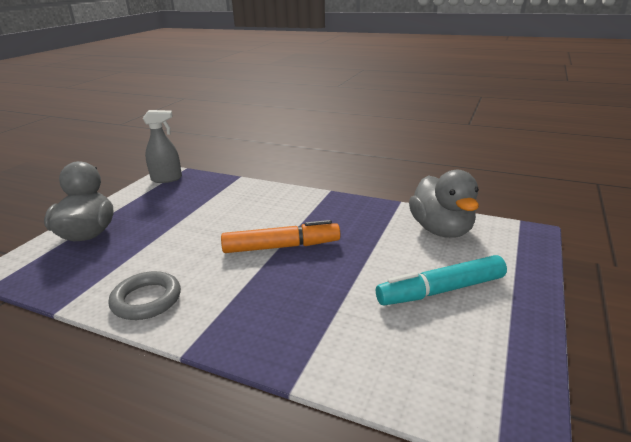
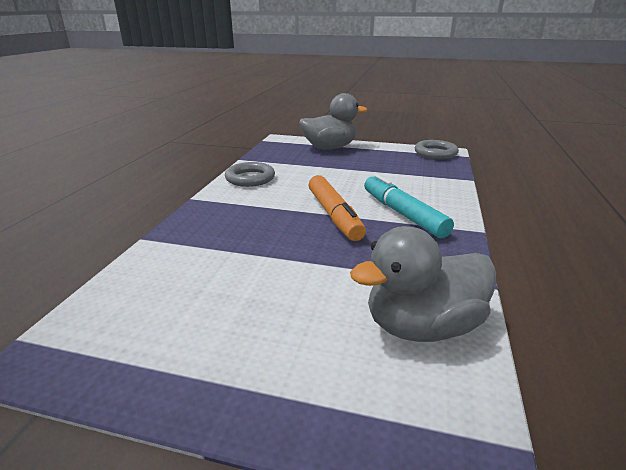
camera: 80 degrees right, 0 degrees up
(167, 179) = (435, 153): grey spray bottle -> grey ring
(441, 290) = (264, 318): turquoise marker -> turquoise marker (403, 214)

